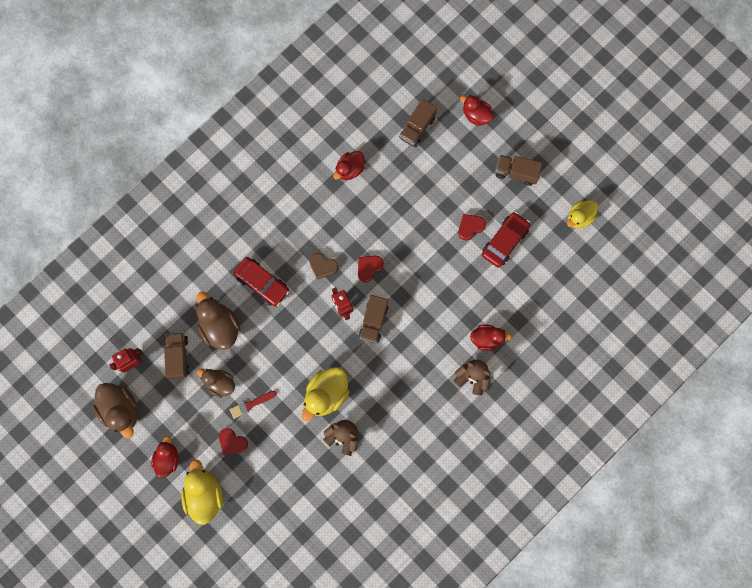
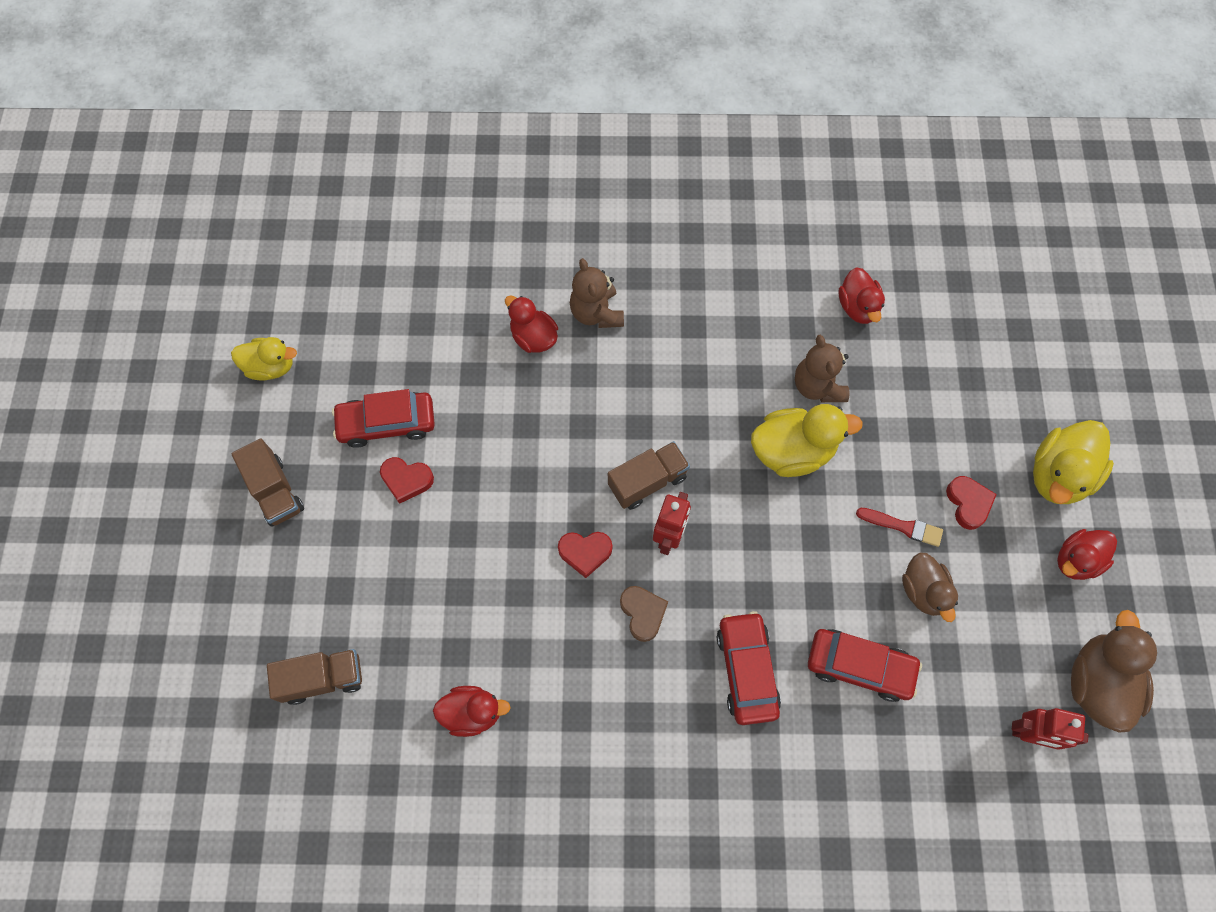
camera: 135 degrees left, 10 degrees down
(178, 357) = (954, 680): brown truck -> none
(219, 327) = (859, 666): brown duck -> red car
(476, 115) = (232, 616): red duck -> red duck (857, 307)

